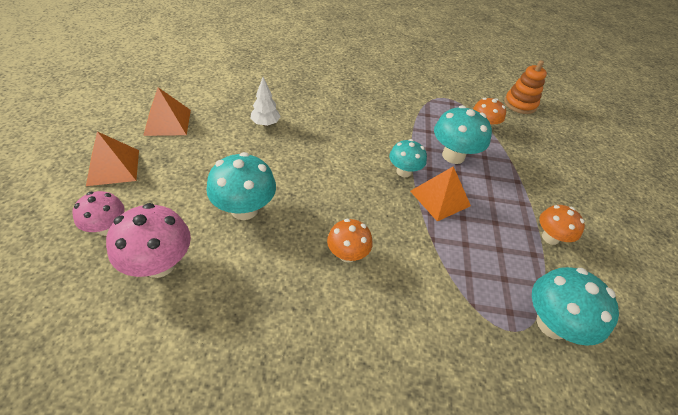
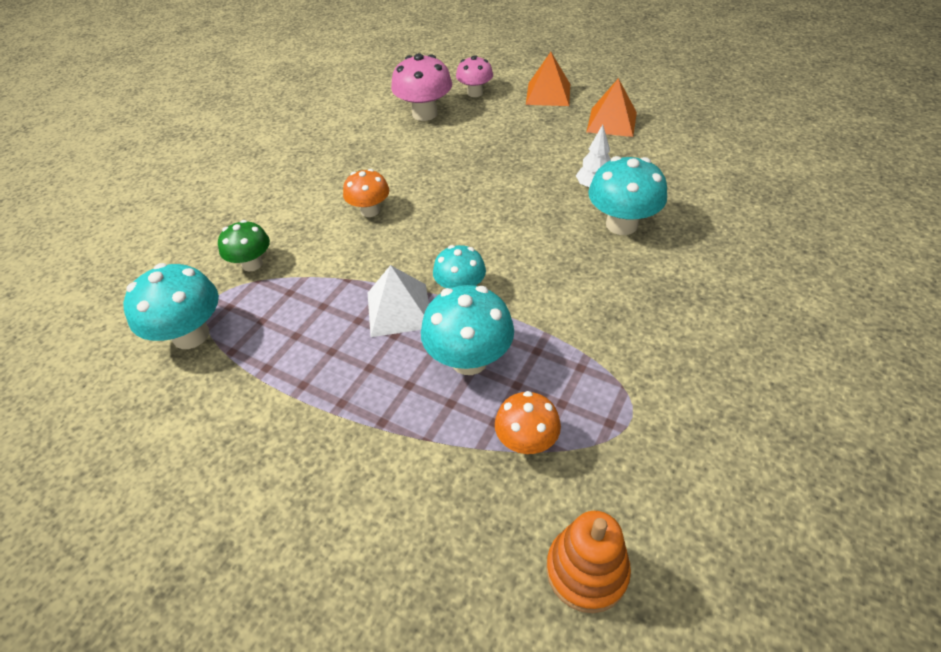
camera: 120 degrees right, 0 degrees up
(244, 209) = (460, 158): turquoise mushroom -> turquoise mushroom (621, 224)
(440, 198) = (399, 309): orange pyramid -> white pyramid
(459, 321) = (252, 264): none -> green mushroom
(550, 237) = (273, 402): orange mushroom -> none

